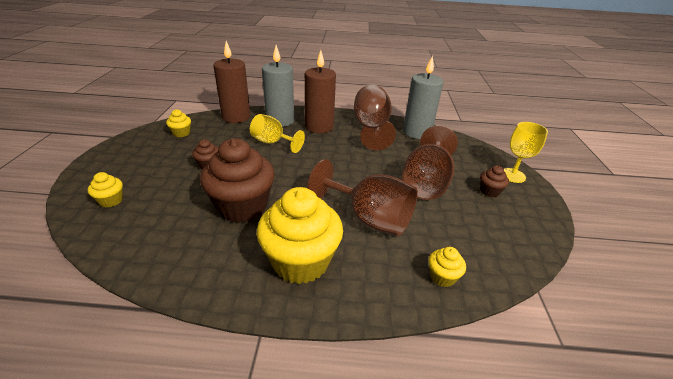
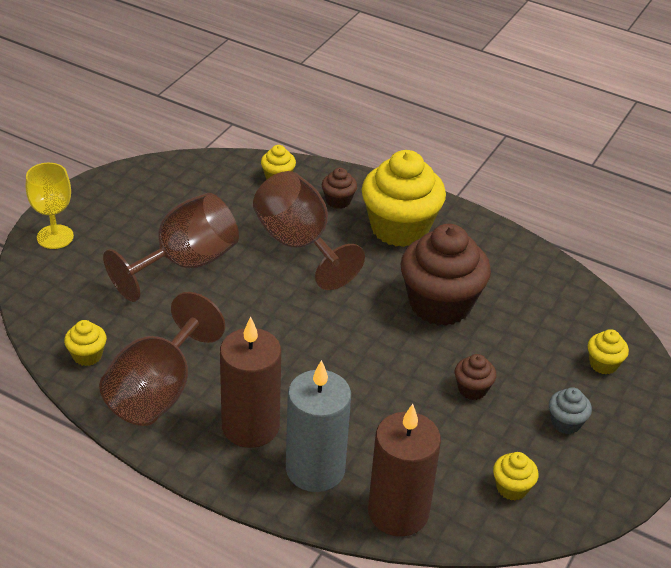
camera: 155 degrees left, 5 degrees up
(147, 163) = (566, 423): none -> grey cupcake
(273, 142) = (356, 409): yellow goblet -> none
(417, 132) = (87, 355): grey candle -> yellow cupcake
(489, 191) = (119, 228): brown cupcake -> brown cupcake (338, 201)

